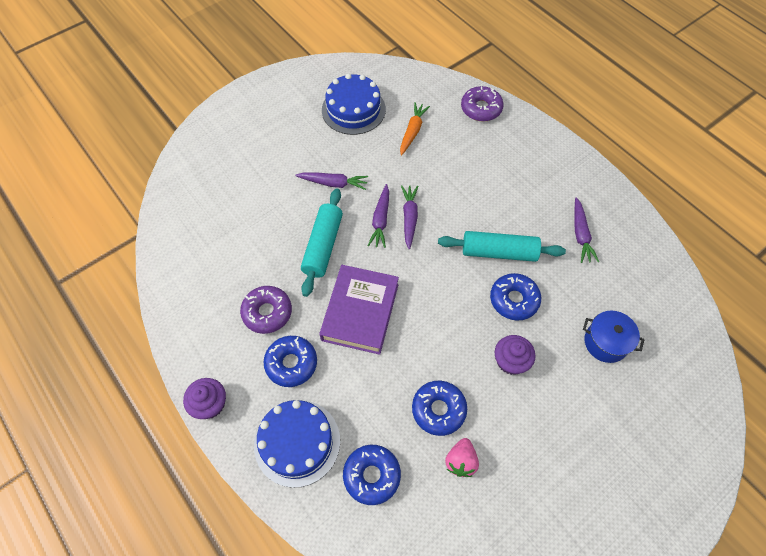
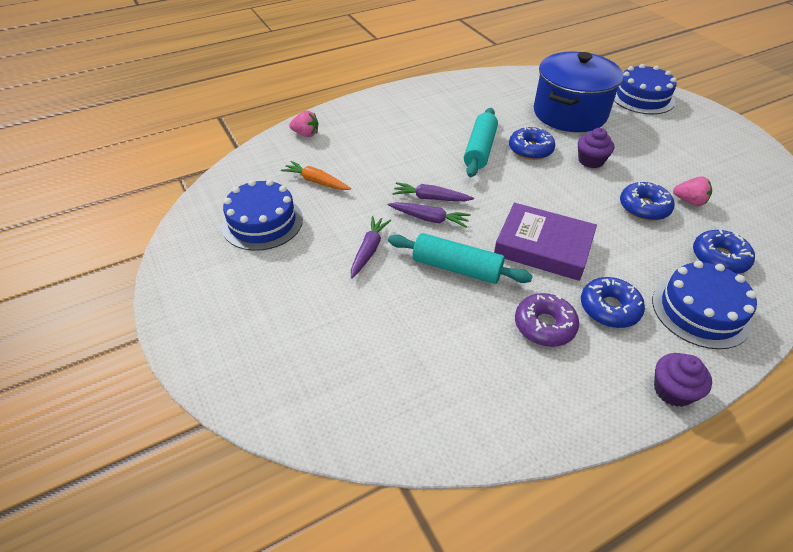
camera: 80 degrees left, 15 degrees down
(481, 108) = (306, 134): purple donut -> pink strawberry
(580, 234) = (467, 106): purple carrot -> none
(605, 342) = (570, 113): blue pot -> blue pot, size x2.07
(682, 436) = (642, 97): none -> blue cake

